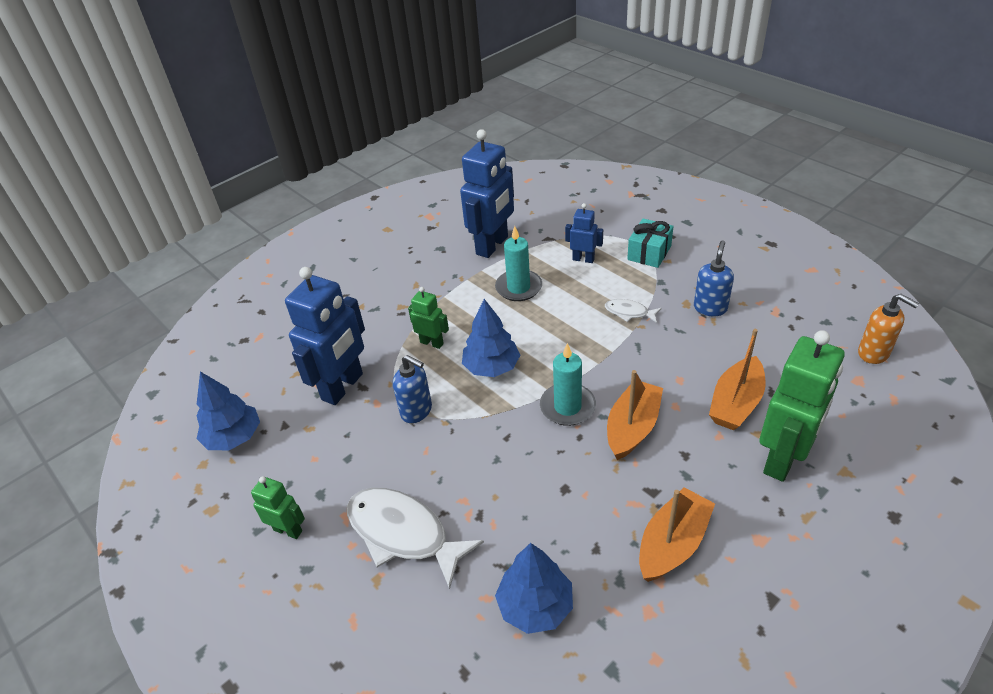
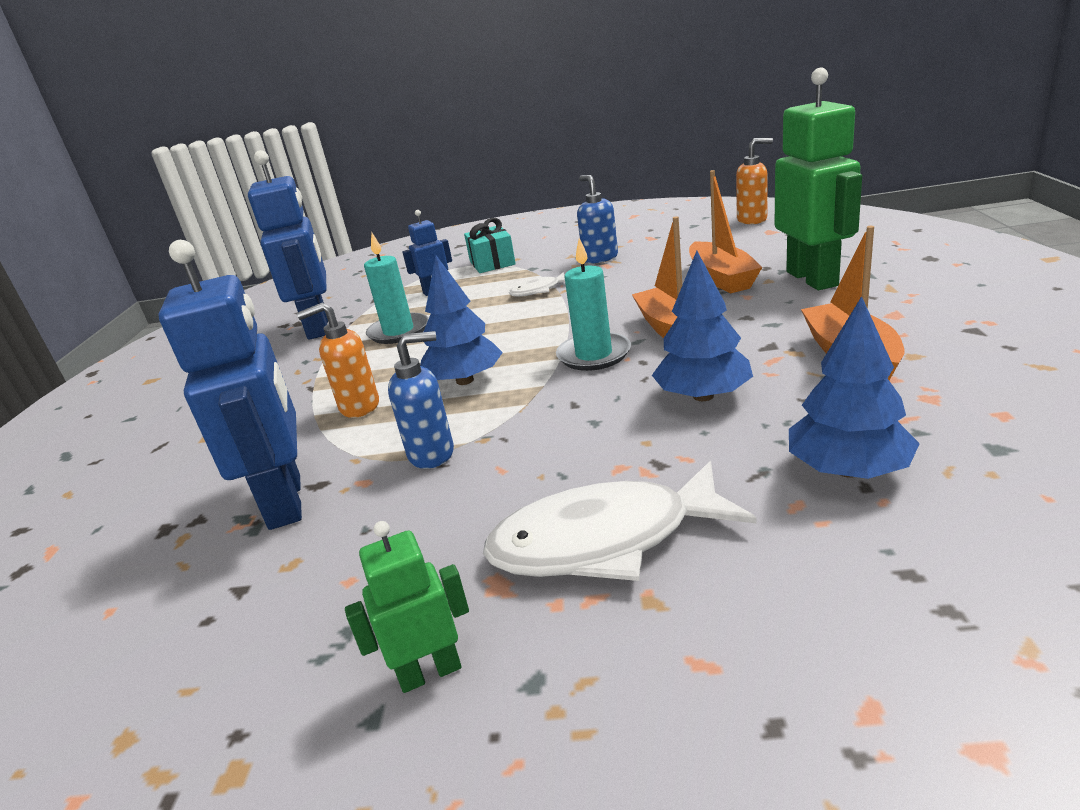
camera: 45 degrees left, 15 degrees down
(234, 437) = (152, 665): blue tree -> blue tree (703, 396)
(432, 343) = (359, 407): green robot -> orange soap dispenser

